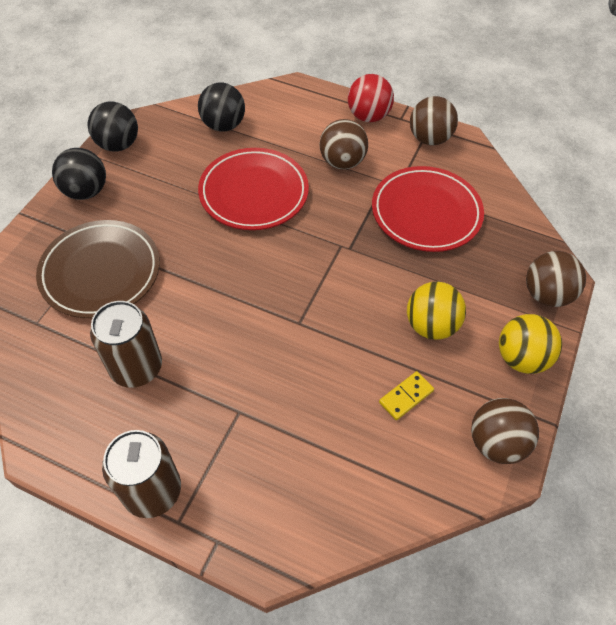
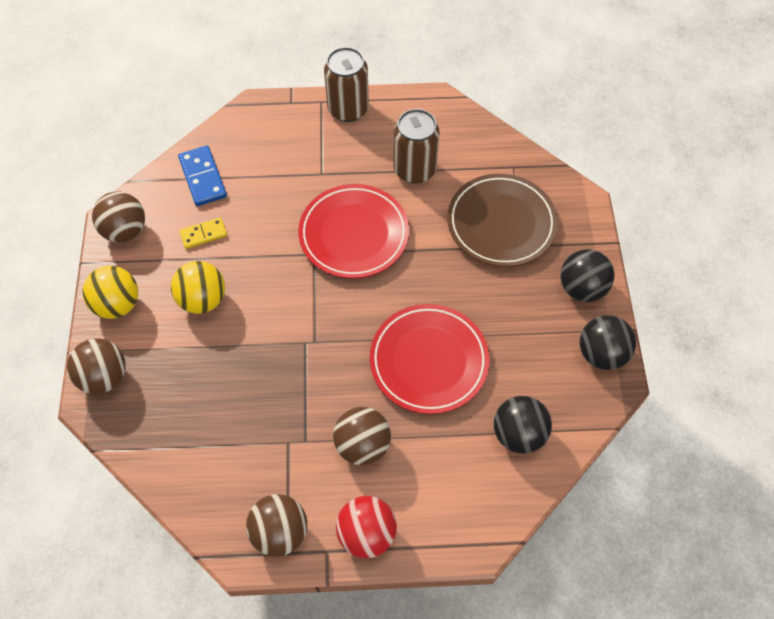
camera: 155 degrees right, 5 degrees up
(381, 473) = (202, 178): none -> blue domino
(406, 396) = (203, 234): yellow domino -> yellow domino turned 45 degrees clockwise
(426, 213) = (247, 419): red plate -> red plate (354, 234)

